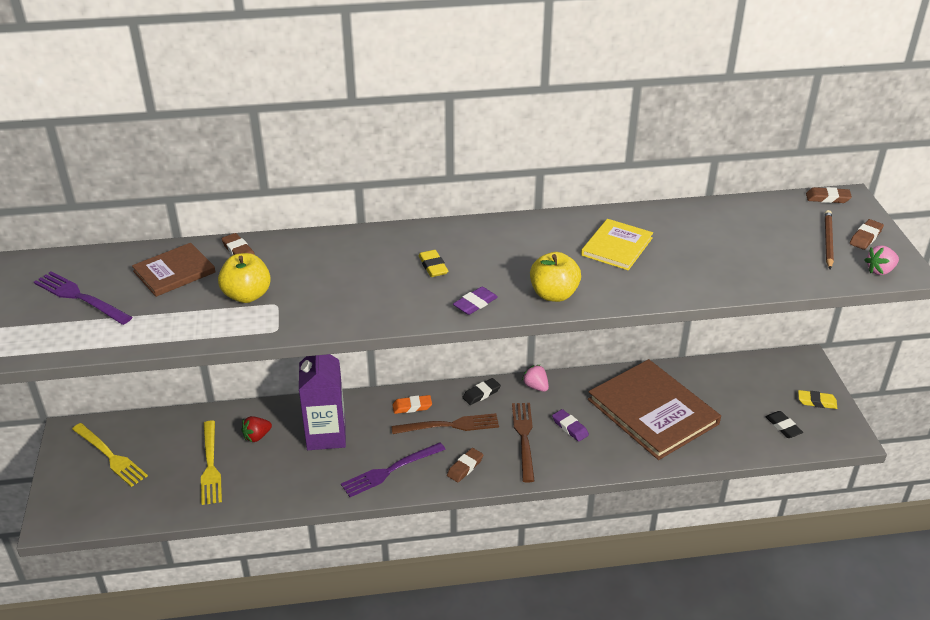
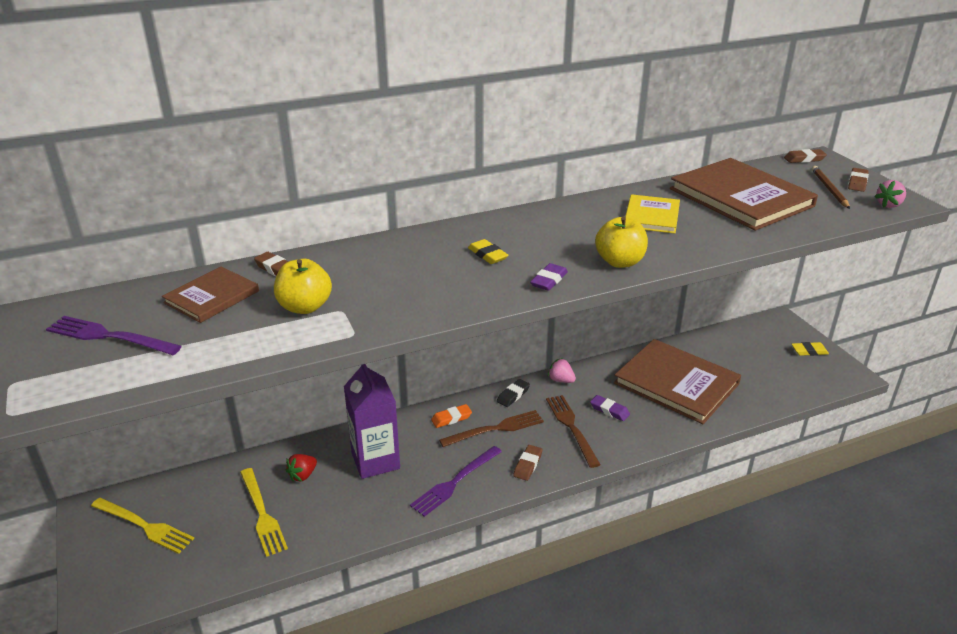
camera: 15 degrees left, 5 degrees down
(724, 237) = (741, 197): none -> brown book
(783, 427) = (793, 376): black eraser -> none

